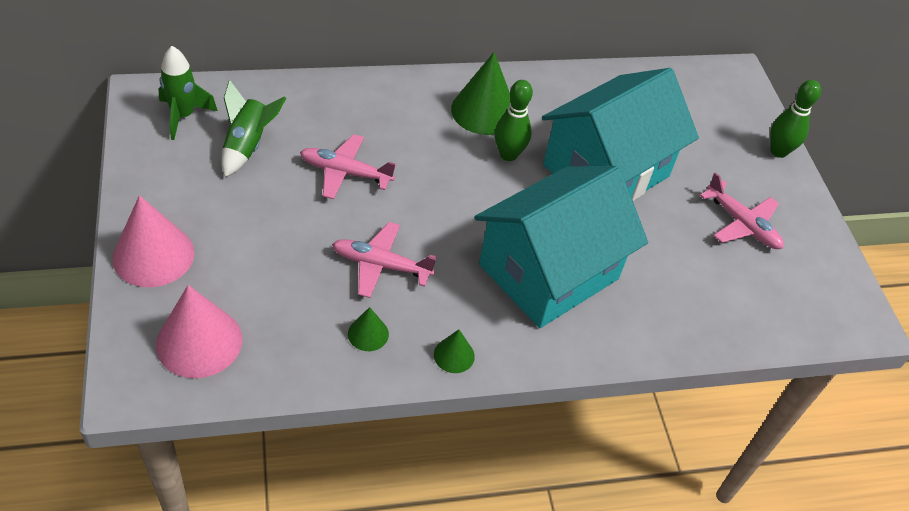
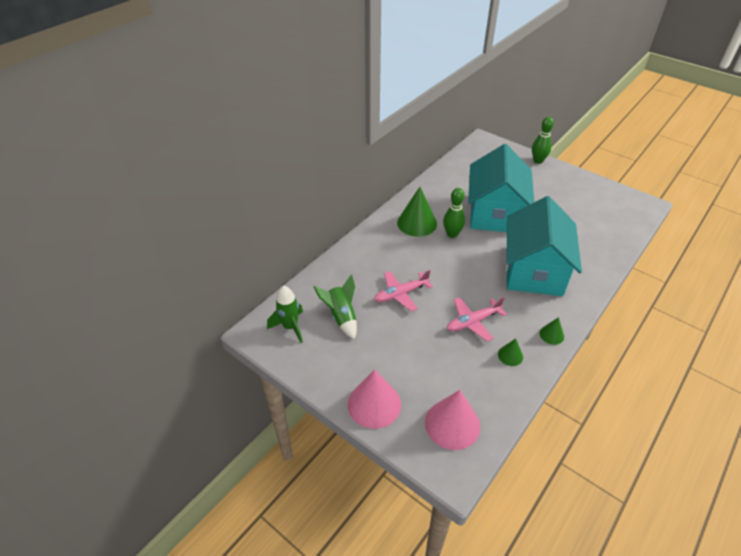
camera: 35 degrees left, 5 degrees down
(742, 224) = (566, 198): pink plane -> none

